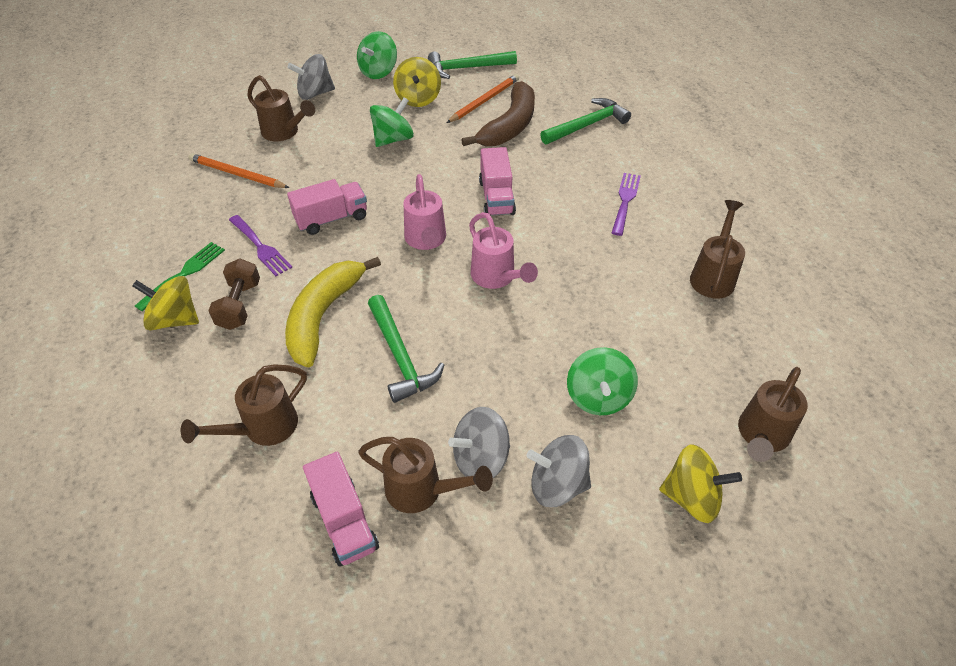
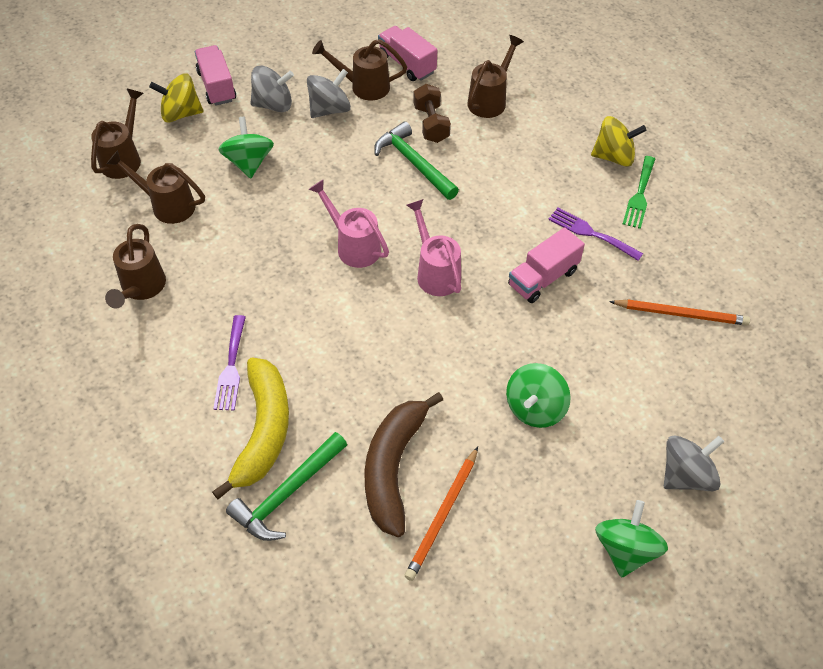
camera: 165 degrees right, 5 degrees up
(239, 305) = (570, 178): brown dumbbell -> brown dumbbell (431, 124)
(284, 132) = (675, 390): brown watering can -> brown watering can (167, 205)
(323, 316) = (493, 182): yellow banana -> yellow banana (263, 430)
(418, 98) = (538, 497): yellow spinning top -> none
(467, 68) = (495, 593): green hammer -> none
(496, 197) = (379, 342): pink truck -> pink truck (217, 86)

